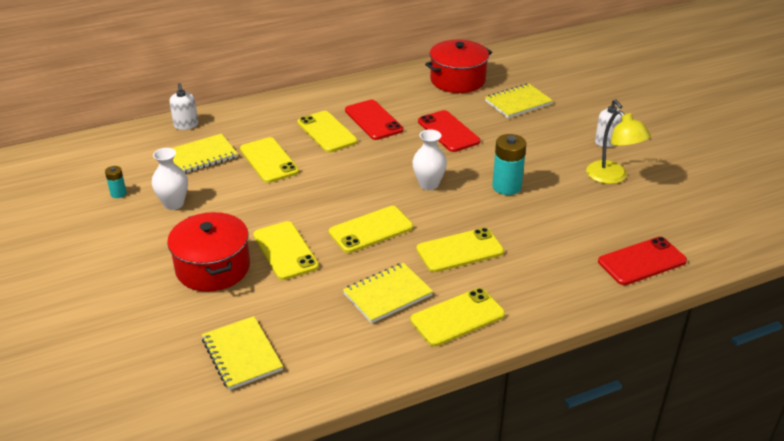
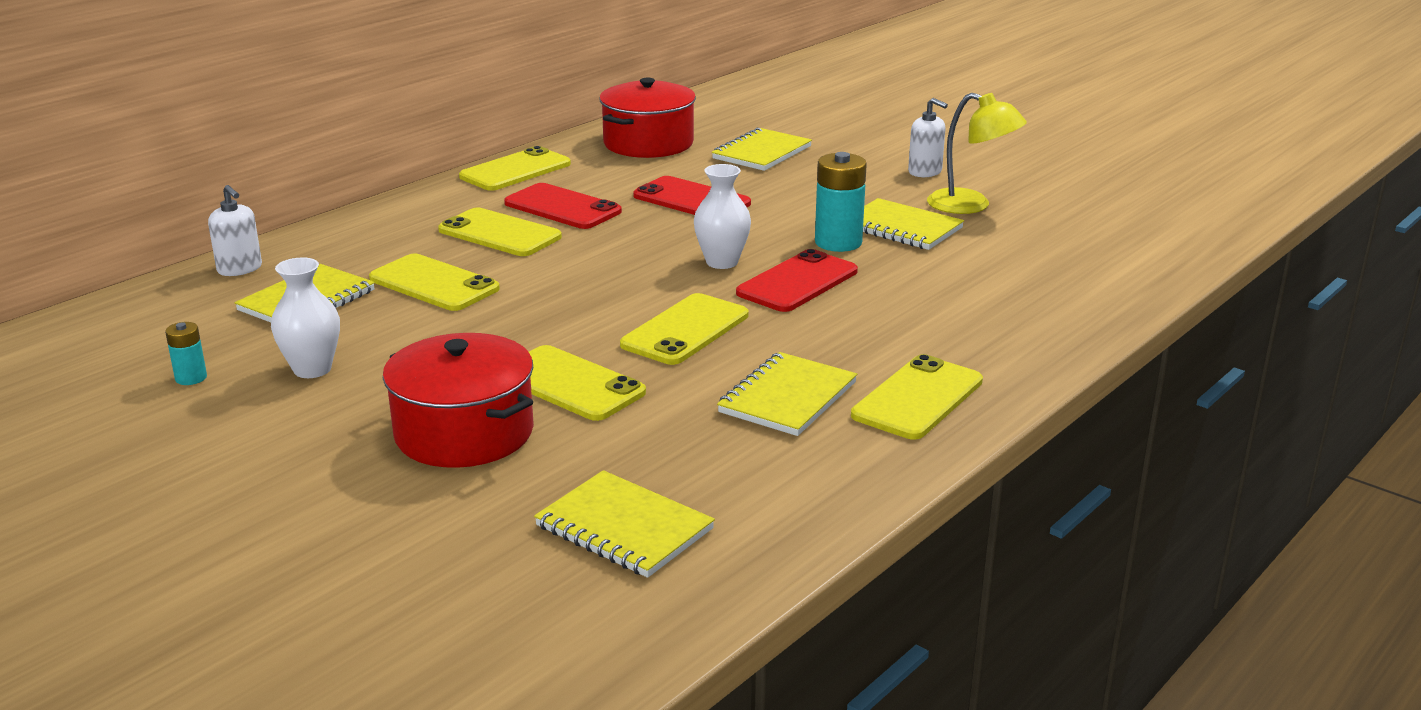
camera: 25 degrees left, 10 degrees down
(460, 250) = (843, 324): yellow phone -> yellow phone (515, 170)
(554, 185) = (902, 228): none -> yellow notebook
(642, 261) = (1099, 282): red phone -> red phone (797, 282)

